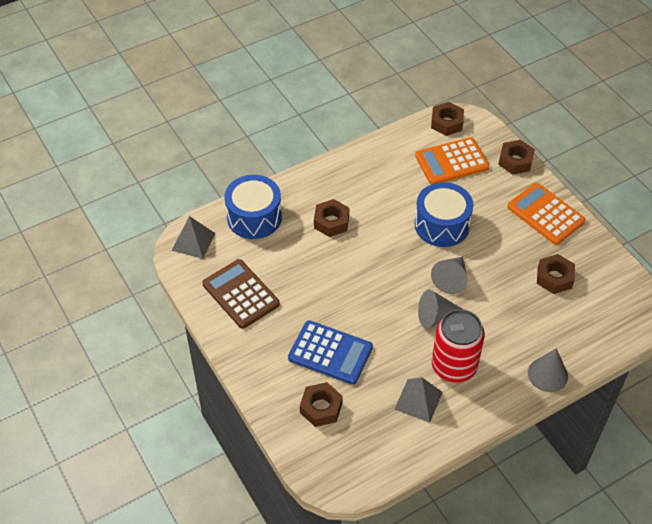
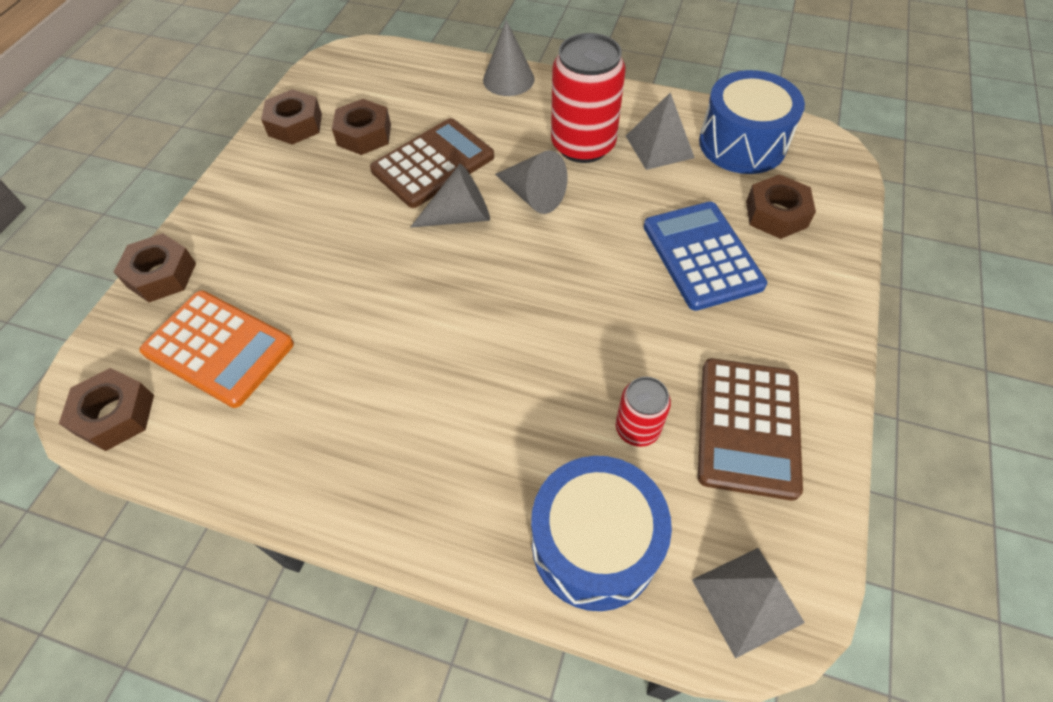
camera: 130 degrees left, 5 degrees up
(278, 260) = (637, 428): none -> red can
(331, 222) = (492, 417): brown nut -> brown nut (295, 125)
(442, 225) = (371, 280): blue drum -> blue drum (742, 143)
(501, 292) = (433, 164): none -> brown calculator
(545, 214) = (255, 192): orange calculator -> none

